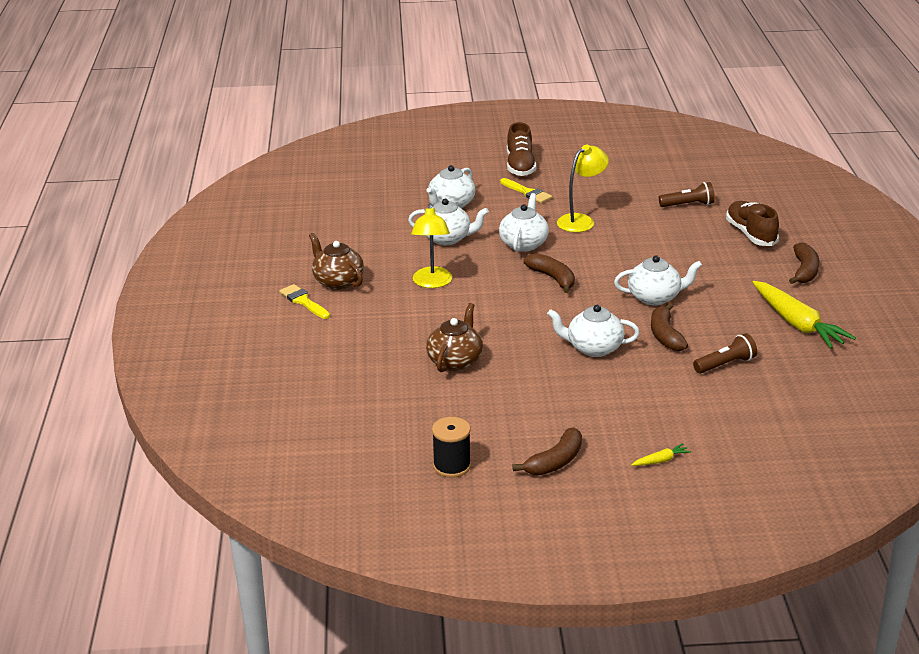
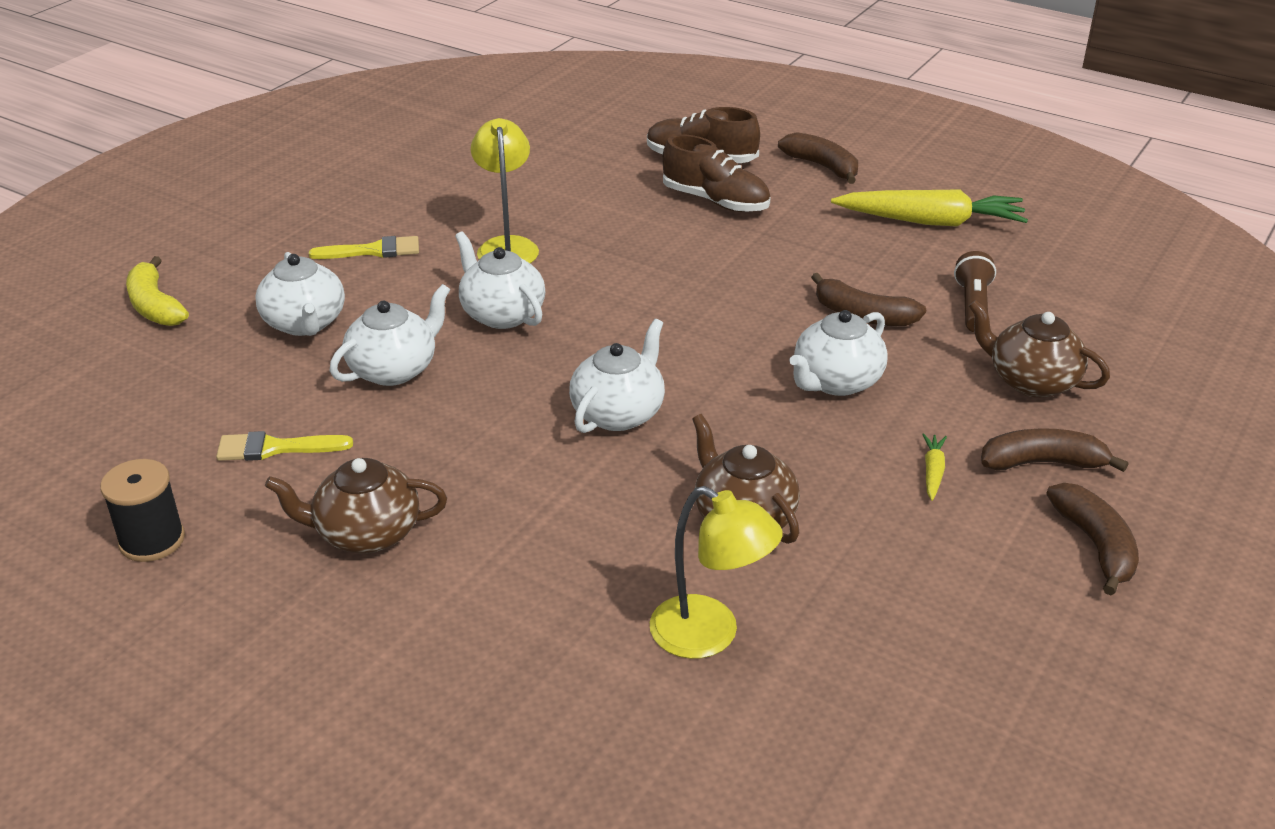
camera: 55 degrees left, 5 degrees up
(303, 301) = (377, 602): yellow brush -> yellow brush (275, 448)
(416, 169) = (155, 306): none -> yellow banana
(432, 283) = (498, 440): yellow lamp -> yellow lamp (710, 636)
(452, 466) = (1033, 655): black spool -> black spool (152, 540)
(520, 166) = (295, 224): brown shoe -> brown shoe (715, 201)
(553, 278) = (622, 333): brown banana -> brown banana (1042, 463)
(655, 297) = (765, 282): white teapot -> white teapot (618, 413)
(661, 460) = (1156, 453): yellow carrot -> yellow carrot (932, 472)
(675, 404) = (1031, 381): none -> brown teapot
(688, 205) = (579, 163): brown flashlight -> none

